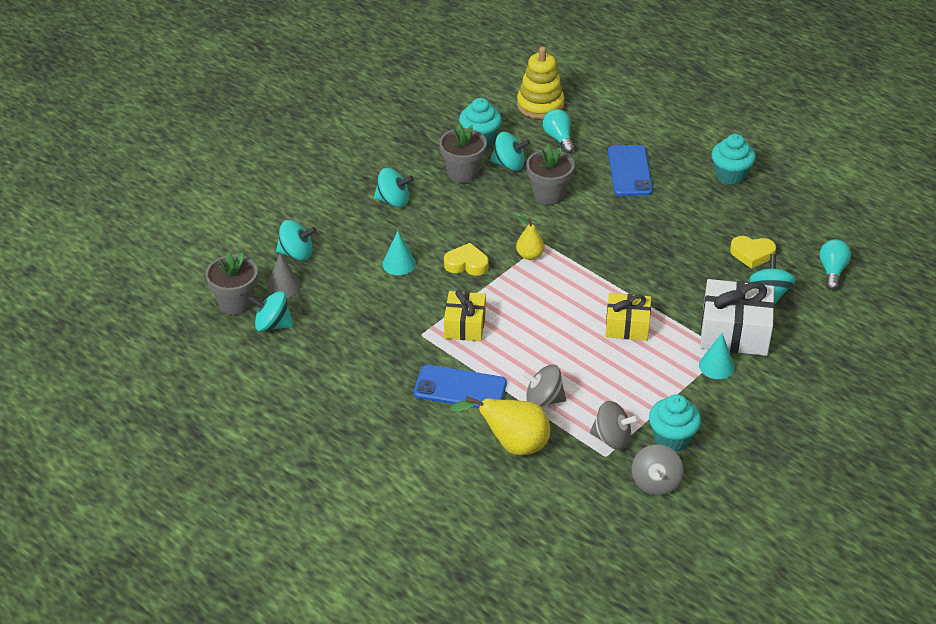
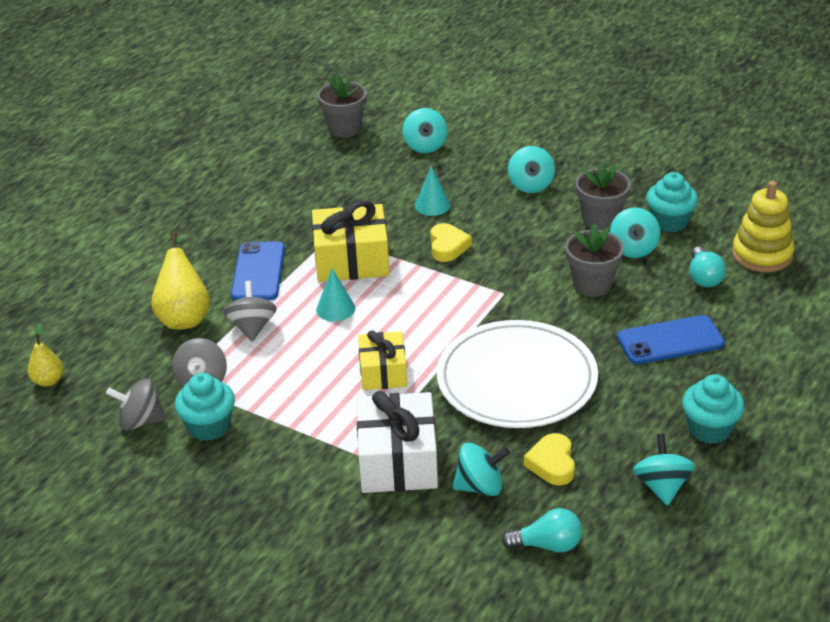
camera: 80 degrees right, 5 degrees down
(272, 325) = (321, 152): turquoise spinning top -> turquoise spinning top (662, 486)
(283, 286) = (375, 148): grey cone -> none
(465, 325) = (352, 260): yellow gift -> yellow gift, size x1.57
(529, 255) = (478, 286): yellow pear -> yellow pear (48, 381)
(559, 138) = (704, 277): turquoise light bulb -> turquoise light bulb turned 120 degrees clockwise
(655, 255) = (516, 380): none -> white plate
(716, 366) = (333, 451): turquoise cone -> turquoise cone (335, 309)

